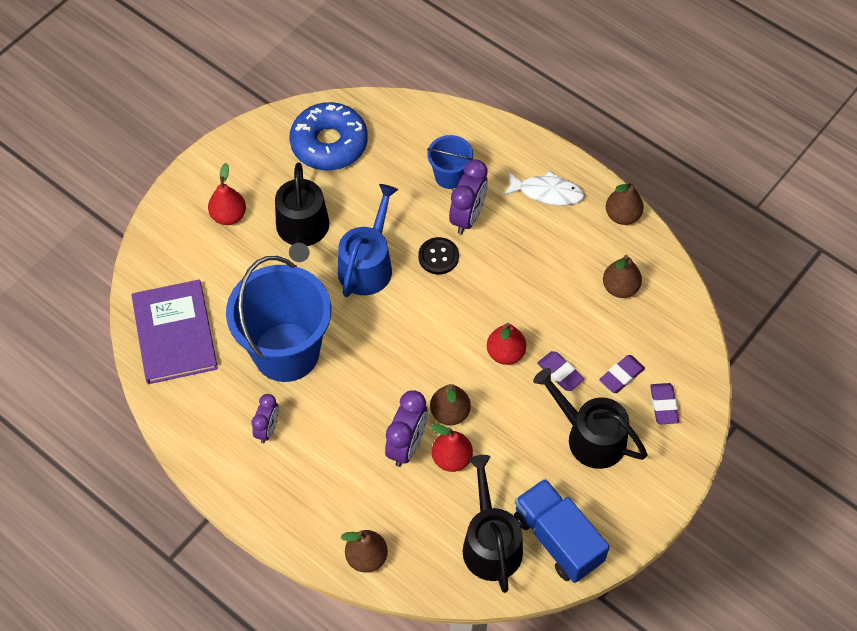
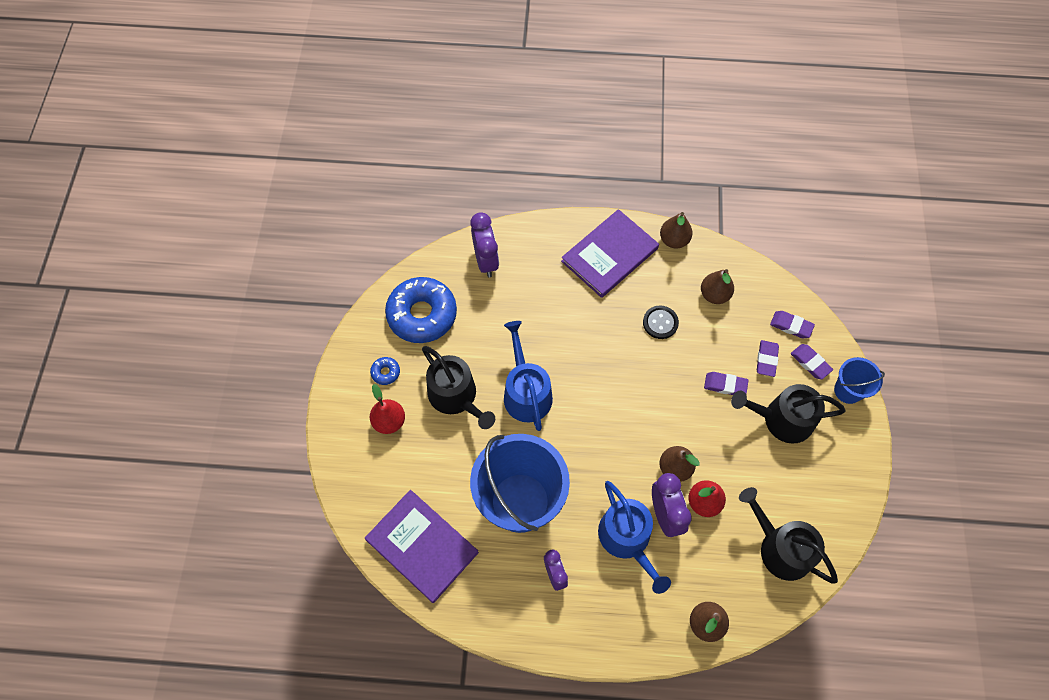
camera: 35 degrees left, 5 degrees up
(258, 173) = (385, 372): none -> blue donut
(355, 443) = (627, 539): none -> blue watering can
(438, 257) = (572, 352): black button -> black button (660, 323)
(449, 176) = (531, 285): blue bucket -> blue bucket (848, 390)
(468, 217) = (569, 308): purple clock -> purple clock (486, 261)
(505, 353) = (677, 396): red pear -> none
(547, 192) = (609, 255): white fish -> purple book
(557, 539) = (821, 512): blue truck -> none
(673, 361) = (791, 326): none -> purple eraser

